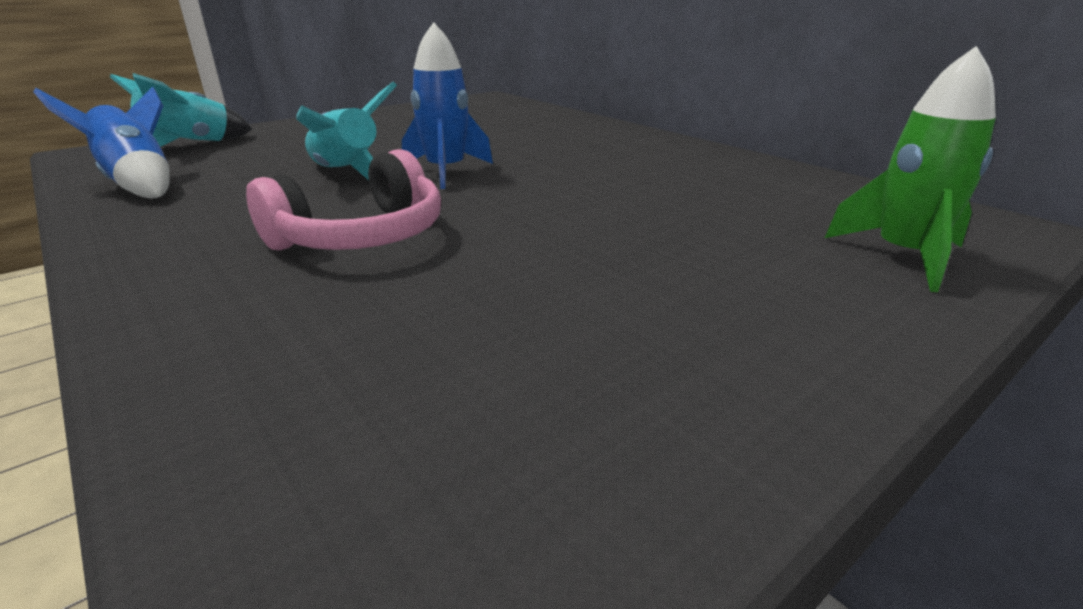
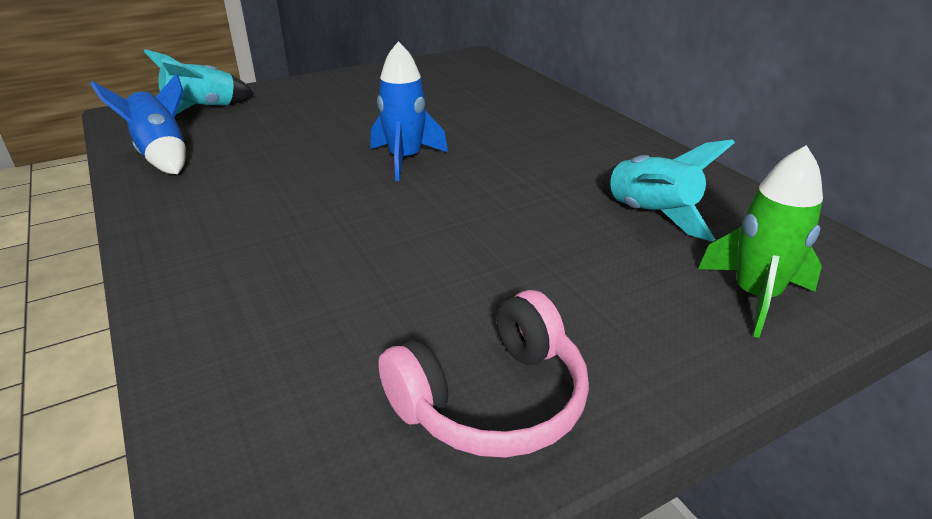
camera: 10 degrees right, 5 degrees up
(346, 173) = (323, 155): turquoise rocket -> turquoise rocket (650, 215)
(361, 236) = (322, 230): pink headphones -> pink headphones (492, 400)

